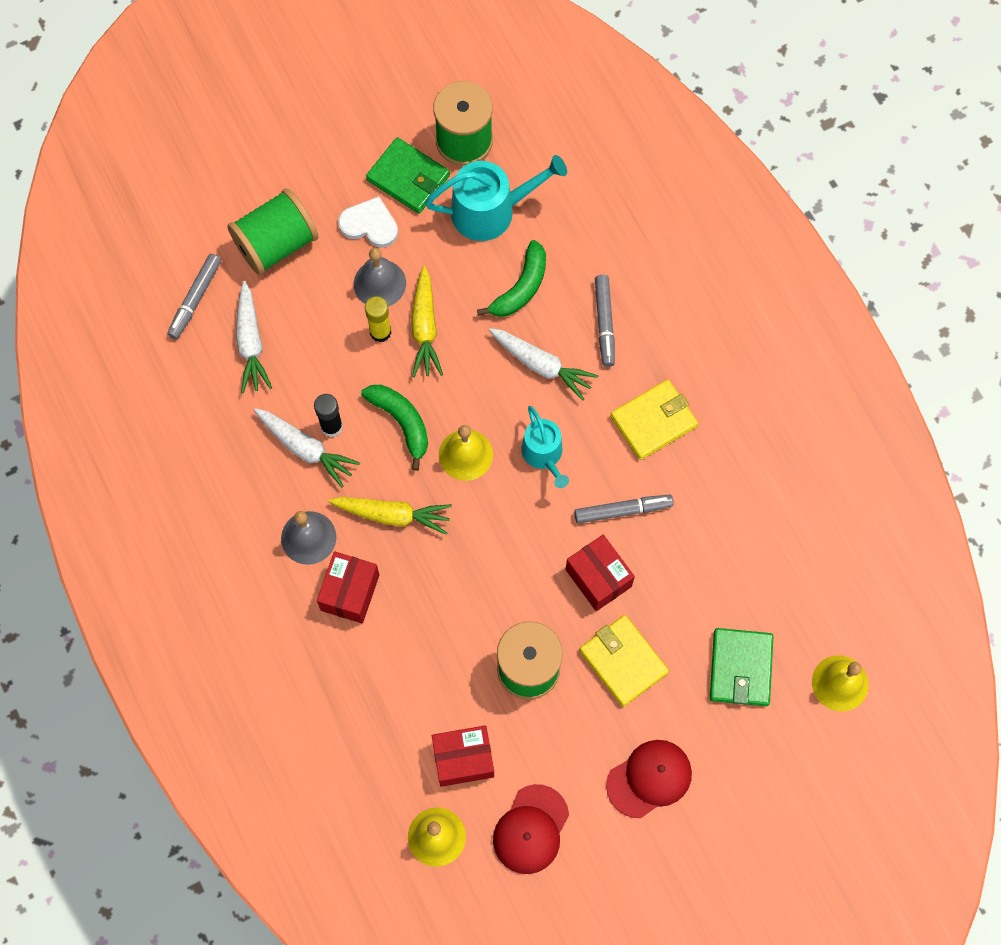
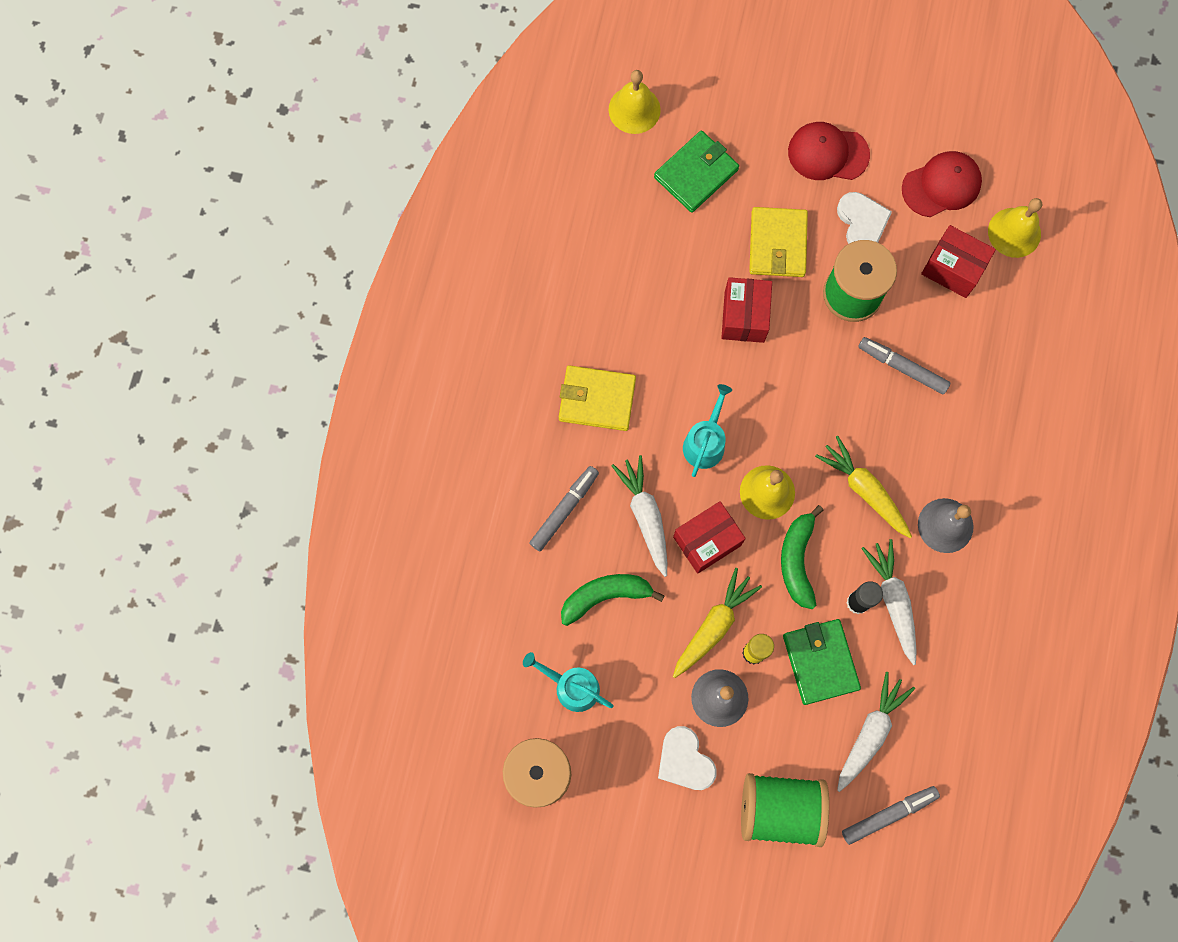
camera: 140 degrees left, 5 degrees up
(350, 592) = (945, 456): red box -> red box (707, 541)
(408, 178) = (616, 778): green wallet -> green wallet (820, 662)
(490, 211) = (572, 687): turquoise watering can -> turquoise watering can, size x0.64
(570, 739) = (862, 222): none -> white heart
(623, 510) = (682, 351): grey marker -> grey marker (902, 367)

